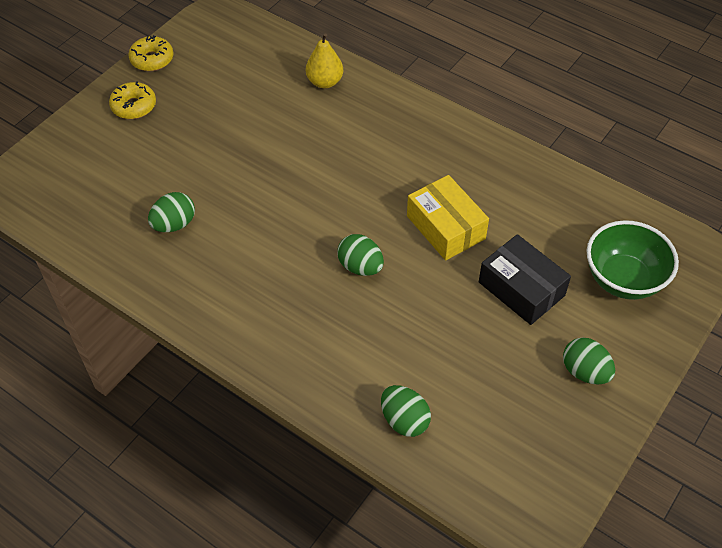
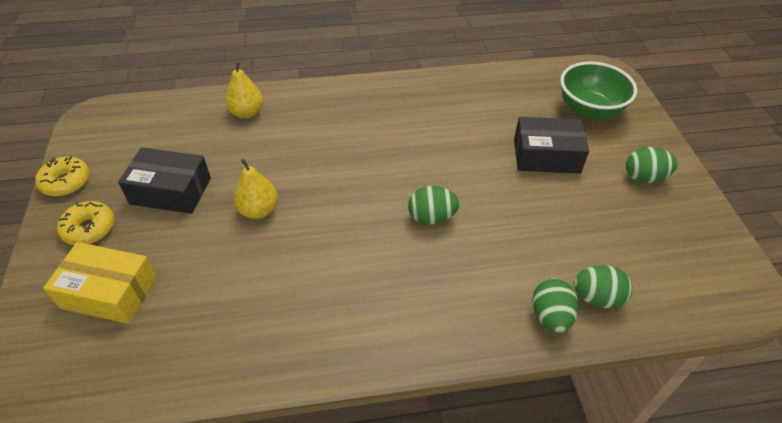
camera: 45 degrees left, 5 degrees down
(174, 224) = (243, 296): green egg -> green egg (550, 316)
(207, 113) = (170, 191): none -> black box
(247, 170) = (258, 210): none -> yellow pear
(445, 227) = (453, 151): yellow box -> yellow box (109, 292)

